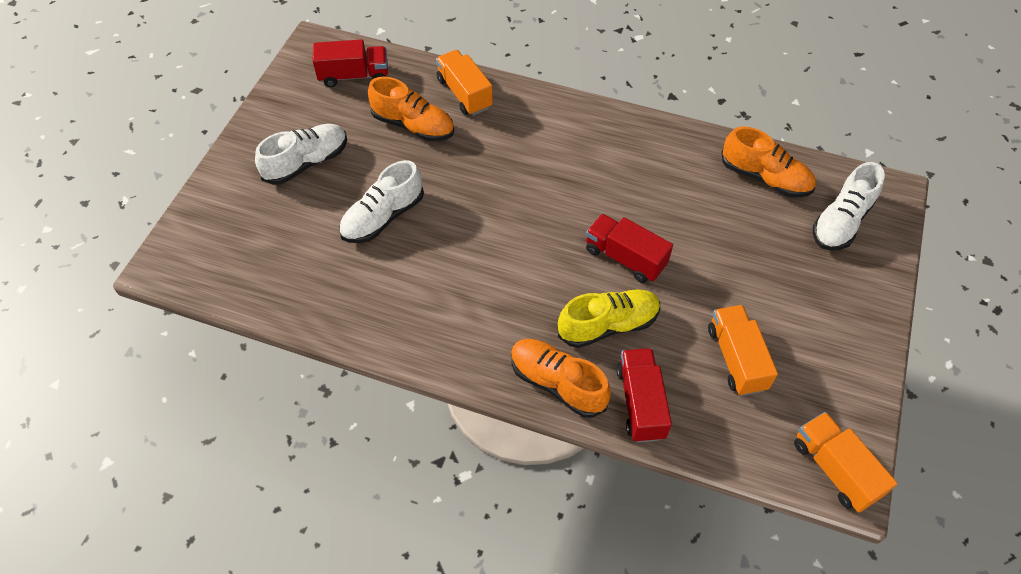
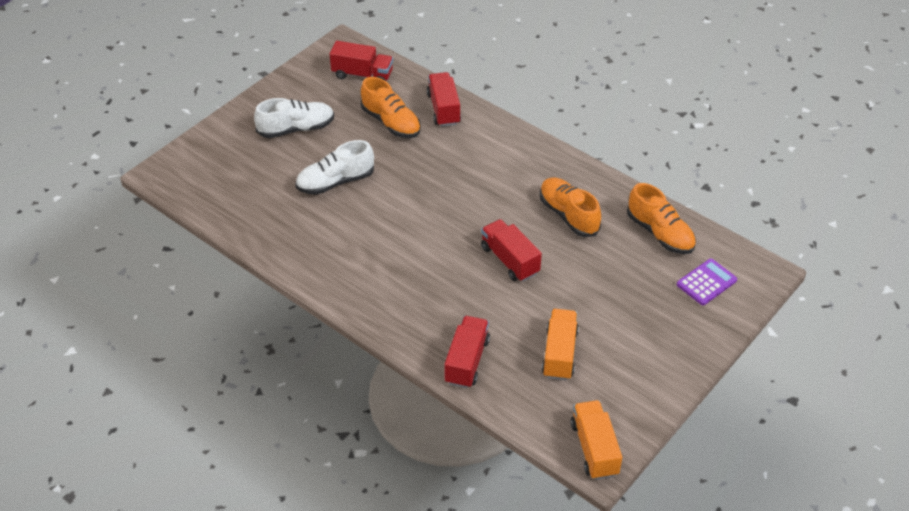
camera: 20 degrees right, 10 degrees down
(464, 93) = (443, 109): orange truck -> red truck
(557, 383) = (410, 330): orange shoe -> orange shoe (568, 215)
(608, 325) = (470, 302): yellow shoe -> none
(841, 221) = (706, 282): white shoe -> purple calculator

